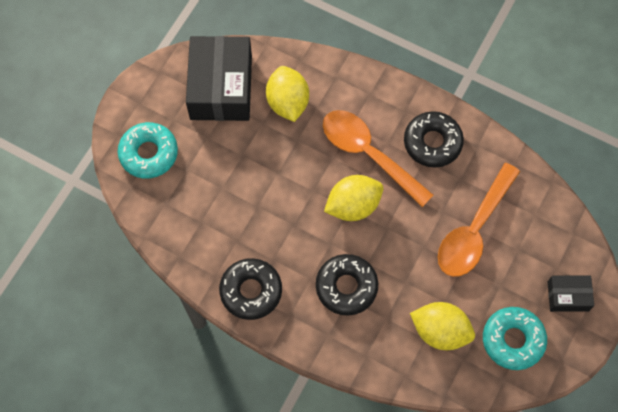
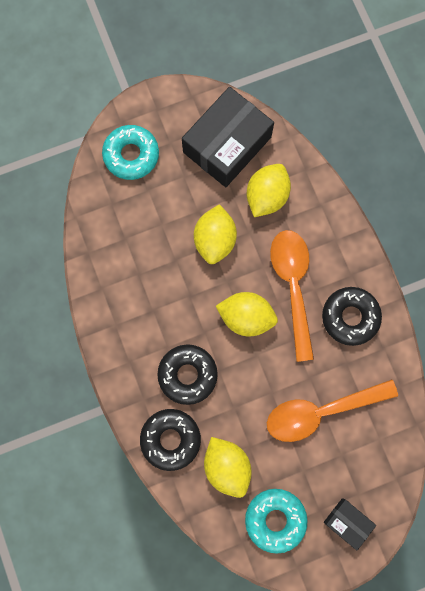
camera: 40 degrees right, 10 degrees up
(251, 291) = (116, 320): black donut -> black donut (170, 439)
(276, 167) = (215, 240): none -> yellow lemon

